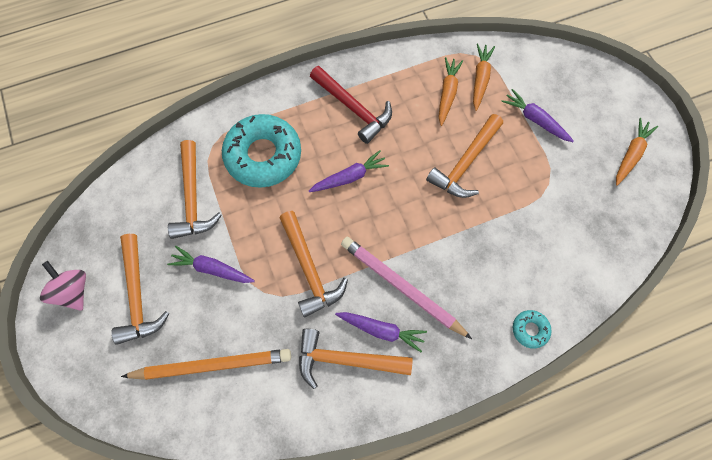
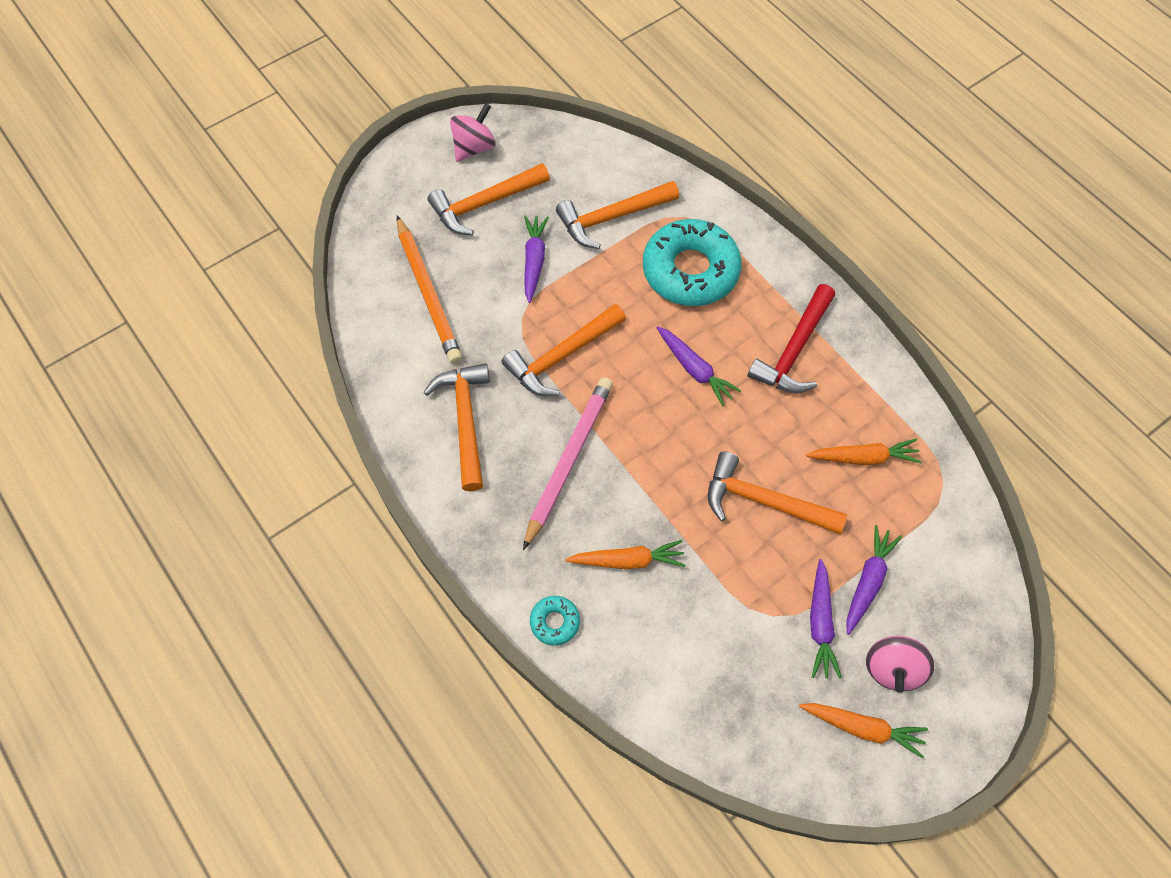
camera: 75 degrees right, 5 degrees down
(381, 330) = (509, 450): purple carrot -> purple carrot (820, 623)
(480, 79) = (904, 496): orange carrot -> orange carrot (627, 560)
(595, 125) = (892, 668): none -> pink spinning top

